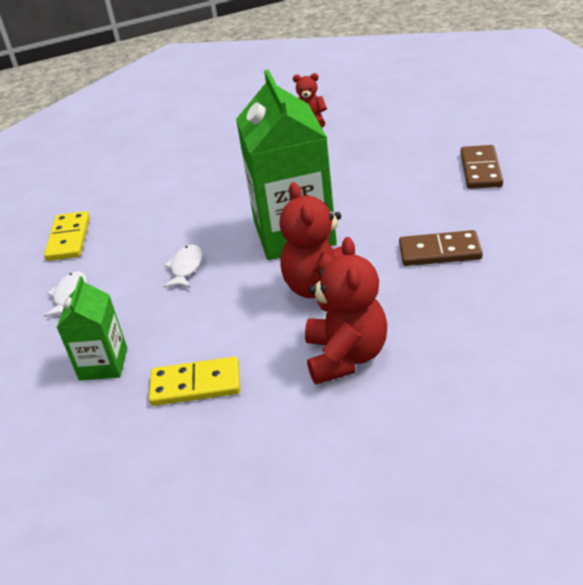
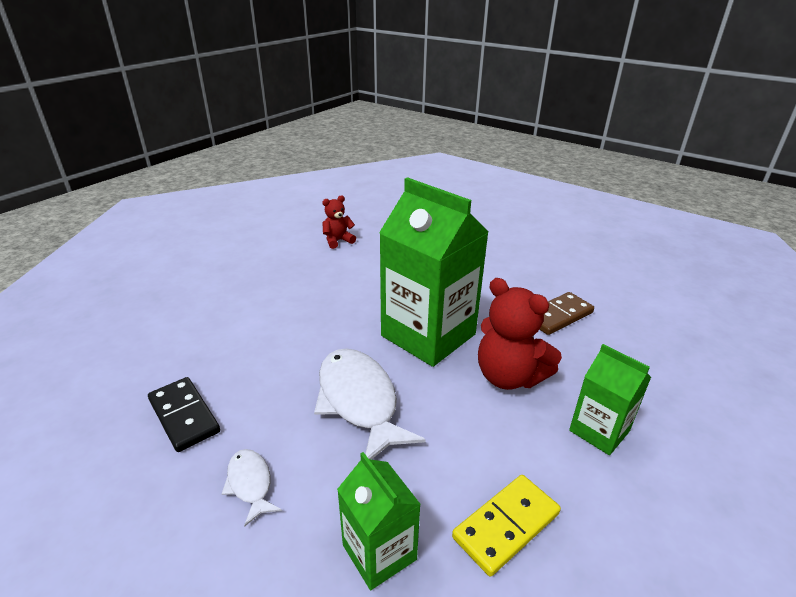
camera: 40 degrees left, 5 degrees down
(69, 239) = (184, 416): yellow domino -> black domino
(186, 268) = (359, 401): white fish -> white fish, size x2.03
(346, 356) = (599, 431): red teddy bear -> green carton
(480, 170) = (511, 249): brown domino -> none

